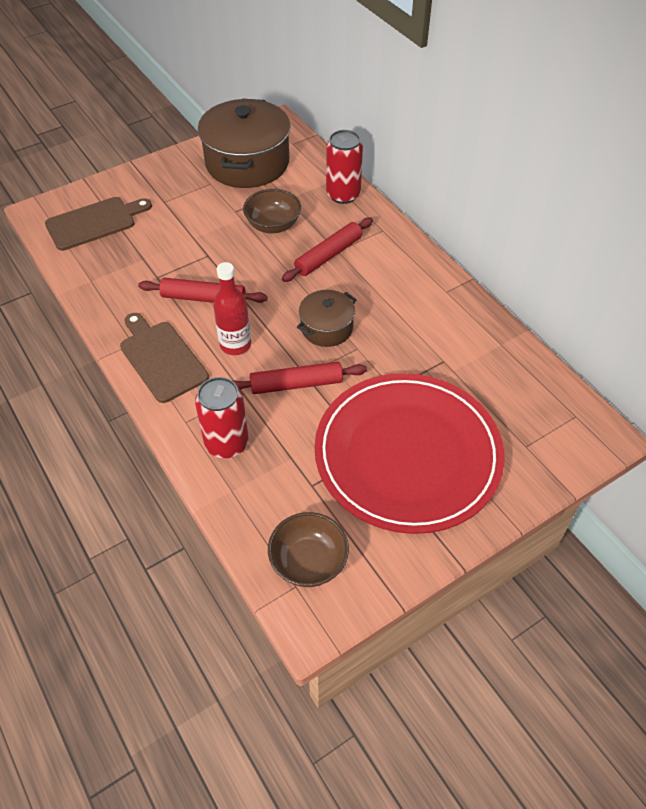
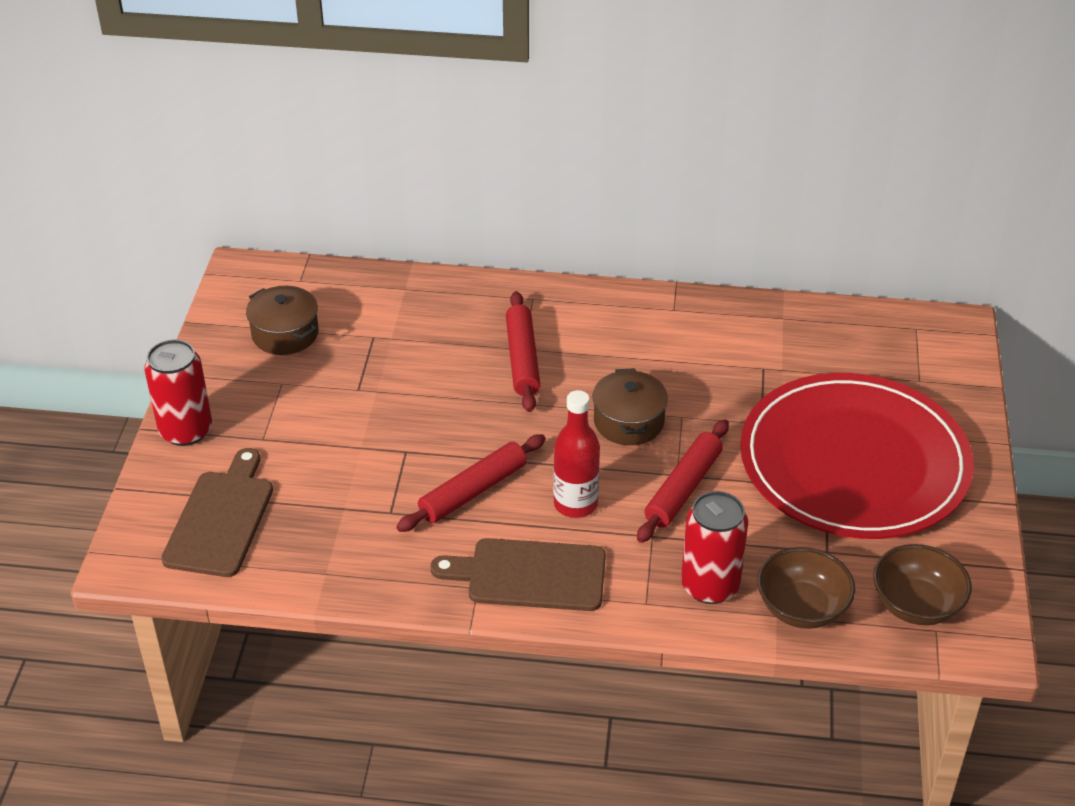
camera: 50 degrees left, 10 degrees down
(247, 163) = (285, 334): brown pot -> brown pot, size x0.52
(273, 225) = (421, 373): brown bowl -> brown bowl (802, 608)
(343, 195) = (440, 293): red can -> red can (186, 431)

